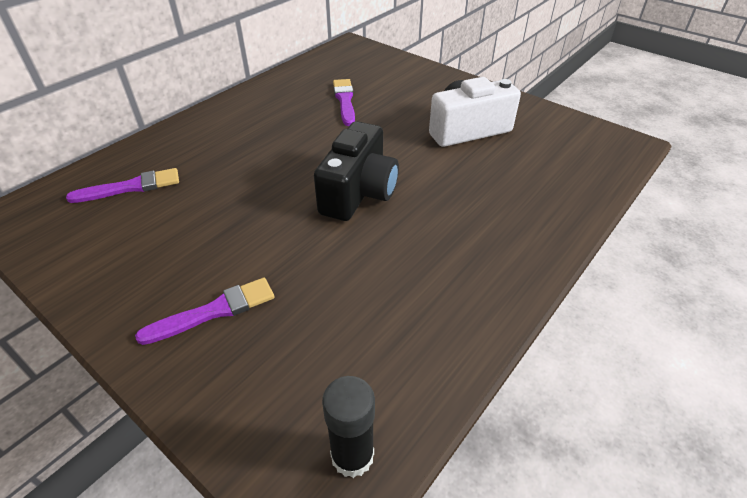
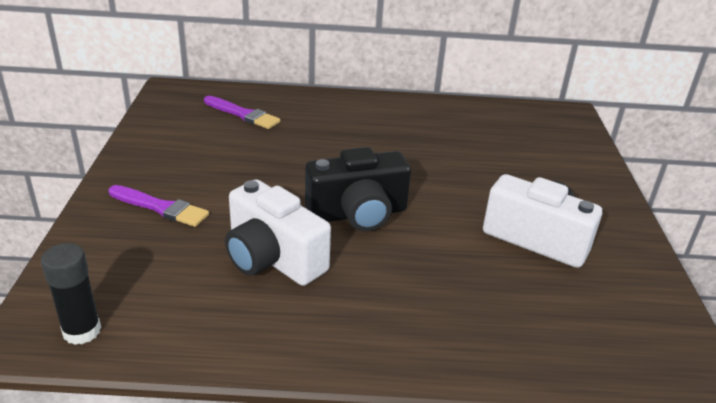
camera: 50 degrees right, 10 degrees down
(345, 101) = (475, 150): purple brush -> none
(368, 267) = (272, 258): none -> white camera

